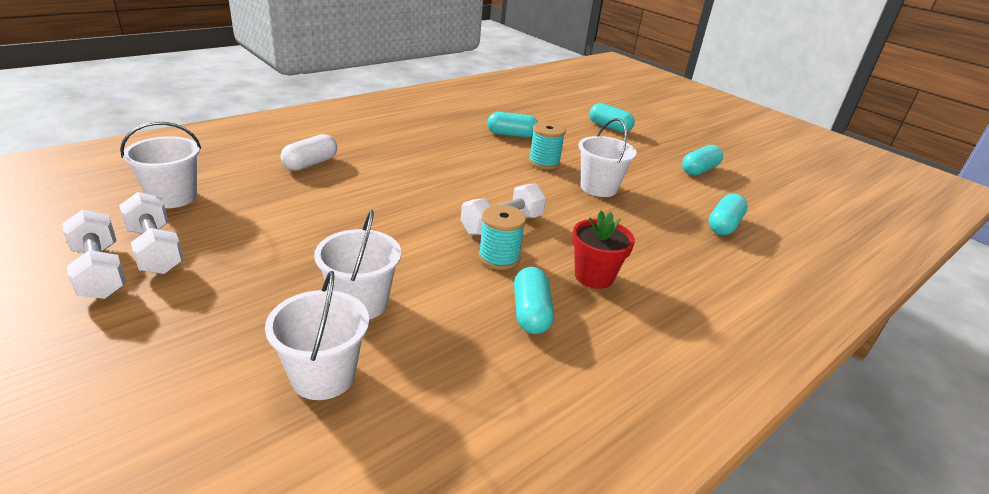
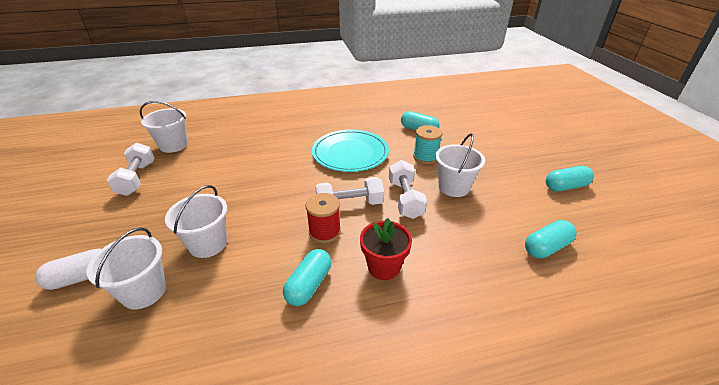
camera: 30 degrees right, 5 degrees up
(100, 271) = (102, 187): white dumbbell -> white dumbbell (405, 199)
(310, 163) = (264, 134): white capsule -> white capsule (82, 277)
(452, 171) = (350, 153): none -> turquoise plate
(499, 258) = (324, 232): turquoise spool -> red spool
(609, 127) = (508, 133): turquoise capsule -> none

